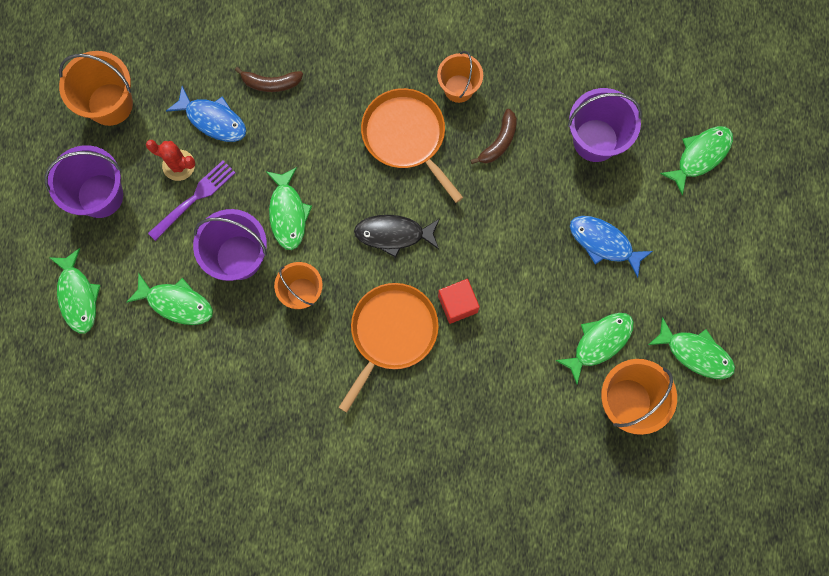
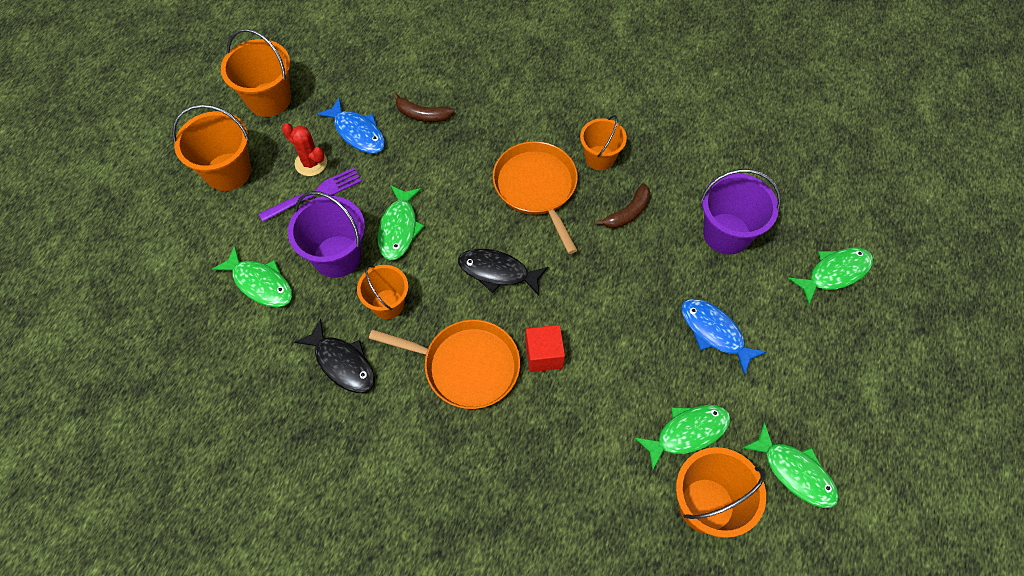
camera: 15 degrees right, 15 degrees down
(78, 296) = (169, 254): green fish -> none
(100, 195) = (228, 172): purple bucket -> orange bucket
(280, 359) = (342, 363): none -> black fish
(391, 333) = (466, 366): orange pan -> orange pan turned 60 degrees clockwise

